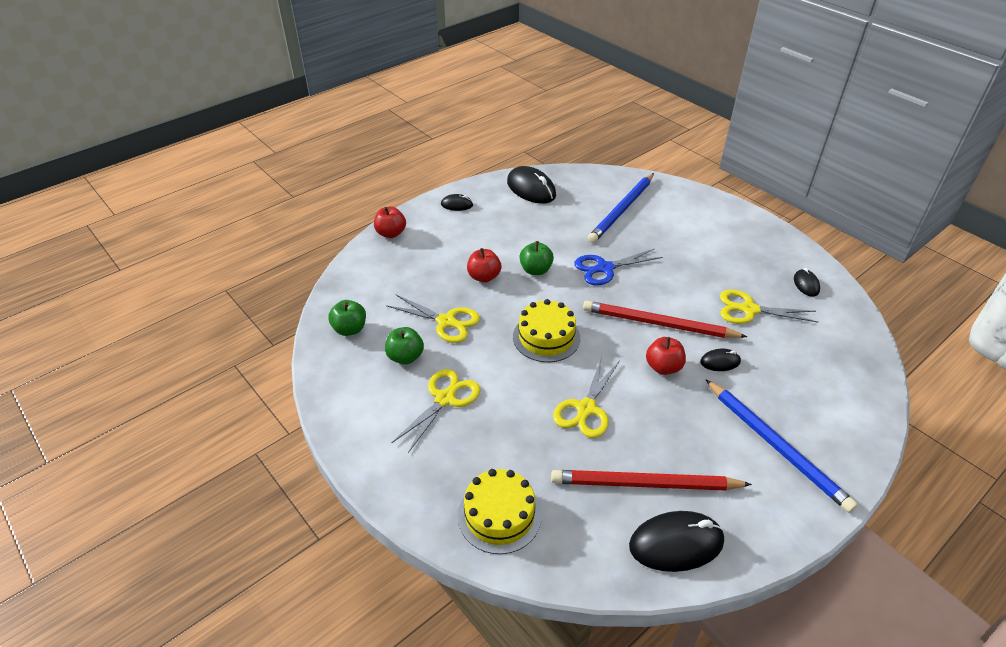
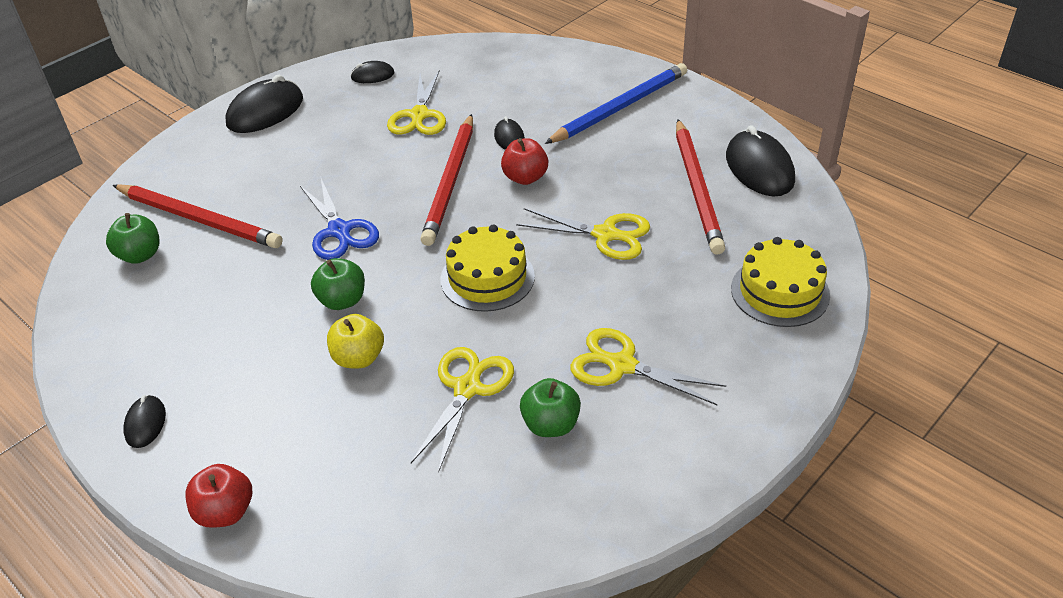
camera: 95 degrees left, 0 degrees up
(350, 329) = (499, 514): green apple -> green apple (140, 255)
(484, 277) = (358, 358): red apple -> yellow apple
(531, 189) = (116, 326): black mouse -> black mouse (265, 112)
(622, 210) = (199, 219): blue pencil -> red pencil

